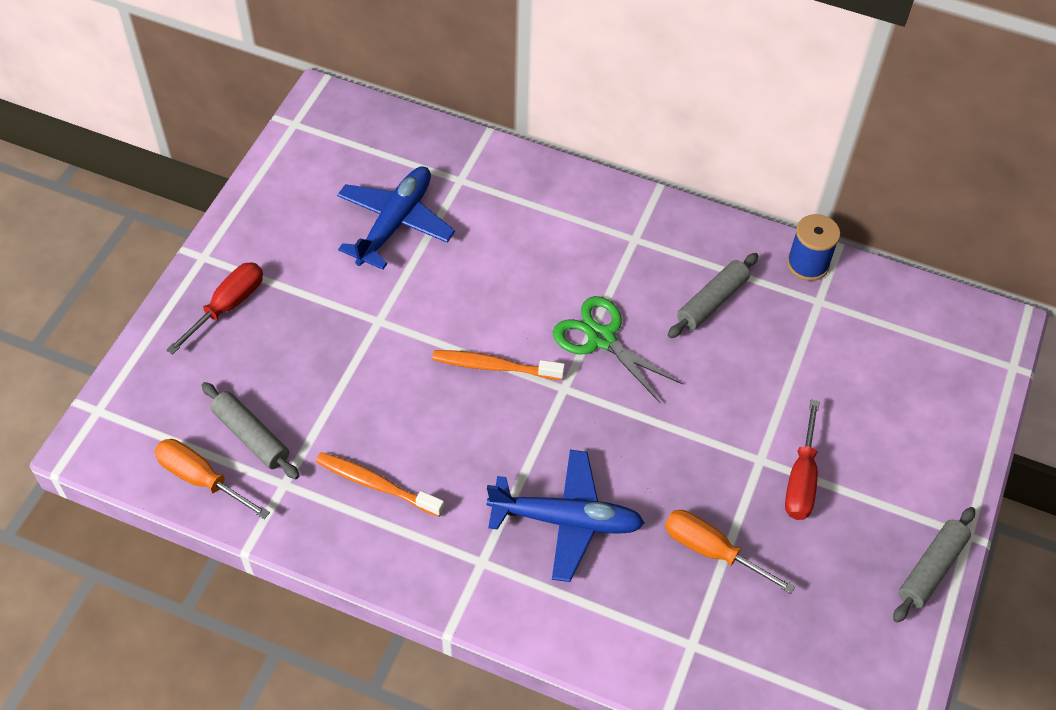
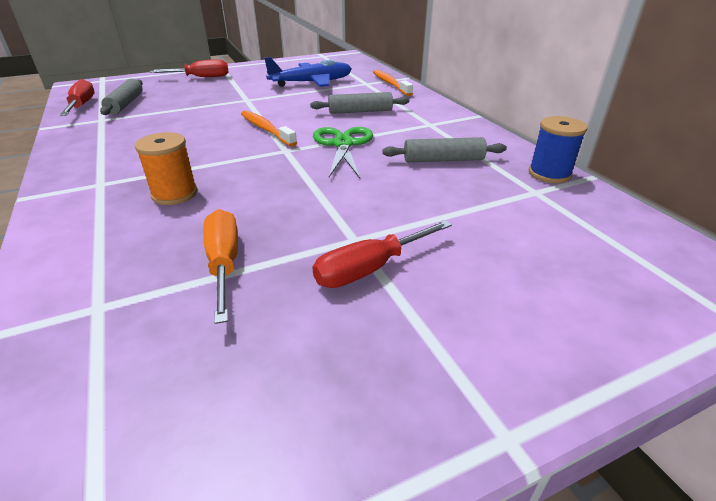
camera: 45 degrees right, 20 degrees down
(201, 479) = (82, 105): orange screwdriver -> red screwdriver
(376, 484) = (129, 136): orange toothbrush -> orange toothbrush (390, 84)
(566, 520) = (174, 194): blue plane -> orange spool
(931, 569) = (409, 434): grey rolling pin -> grey rolling pin (360, 111)

